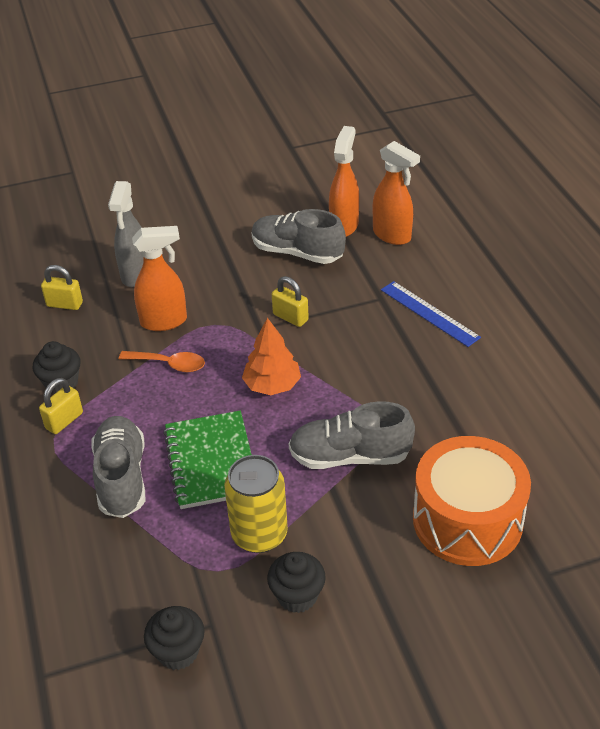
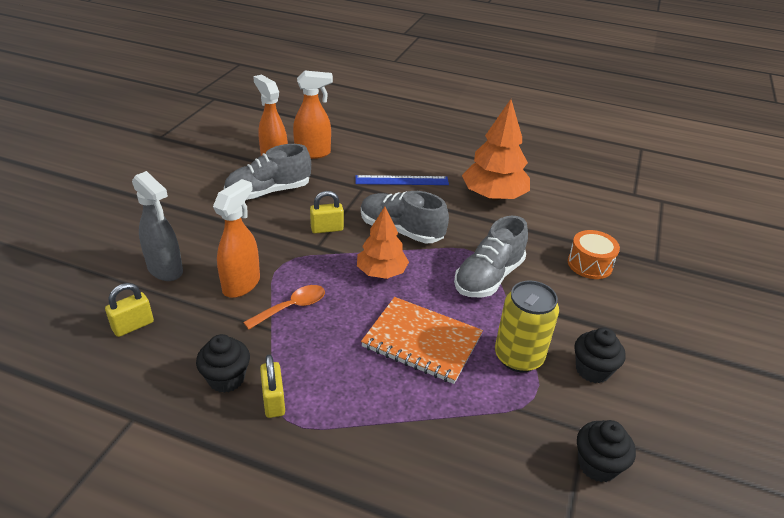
camera: 55 degrees left, 5 degrees down
(122, 478) = (382, 400): grey shoe -> grey shoe (401, 231)
(211, 462) = (422, 341): green notebook -> orange notebook
(467, 520) = (589, 264): orange drum -> orange drum, size x0.54
(494, 388) = (493, 196): none -> orange tree

